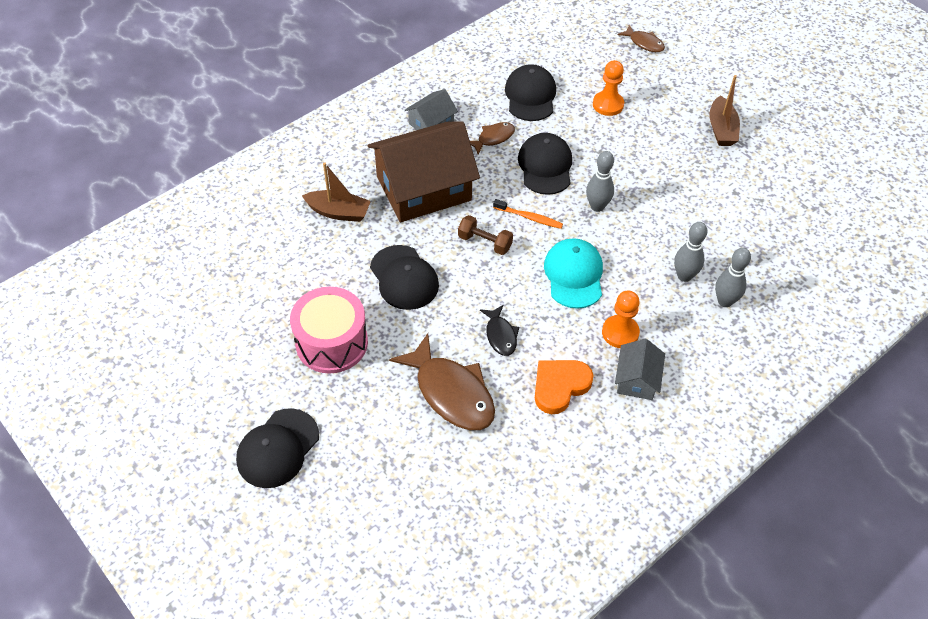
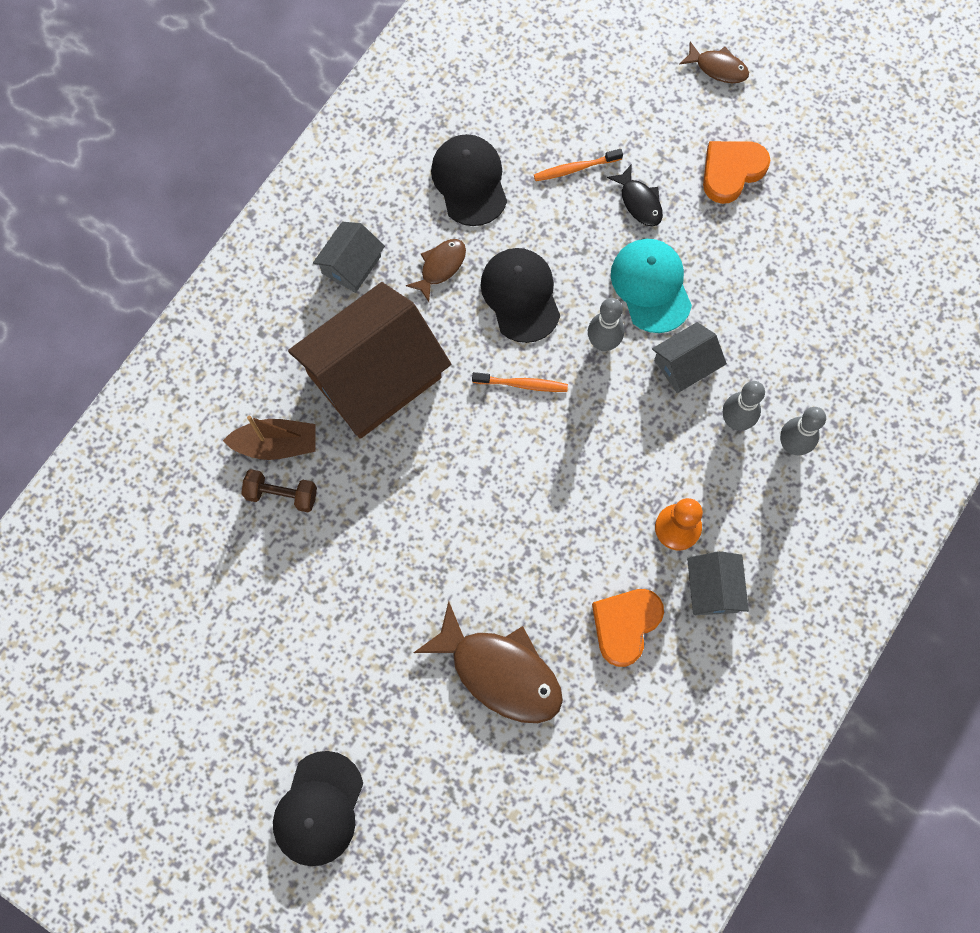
camera: 15 degrees left, 20 degrees up
(331, 342) = (333, 643): pink drum -> none
(404, 278) = (392, 522): black cap -> none
(485, 242) = (477, 439): brown dumbbell -> brown dumbbell (282, 494)
(500, 335) = (535, 573): black fish -> black fish (639, 202)
(574, 275) = (601, 458): turquoise cap -> turquoise cap (651, 286)
(608, 104) = (575, 168): orange pawn -> orange toothbrush
(644, 43) = (597, 46): brown fish -> brown fish (718, 68)
(655, 233) = (685, 364): none -> grey house
(721, 129) = (731, 171): brown boat -> orange heart

